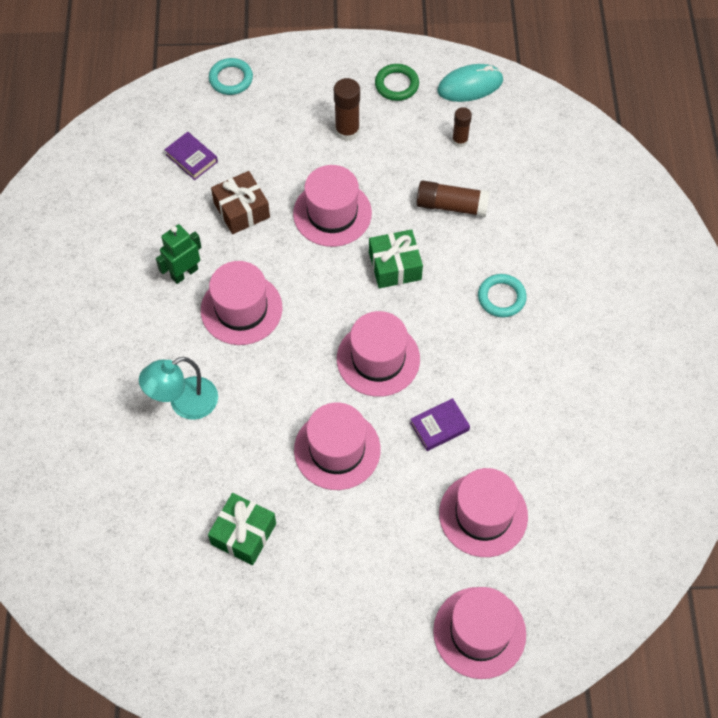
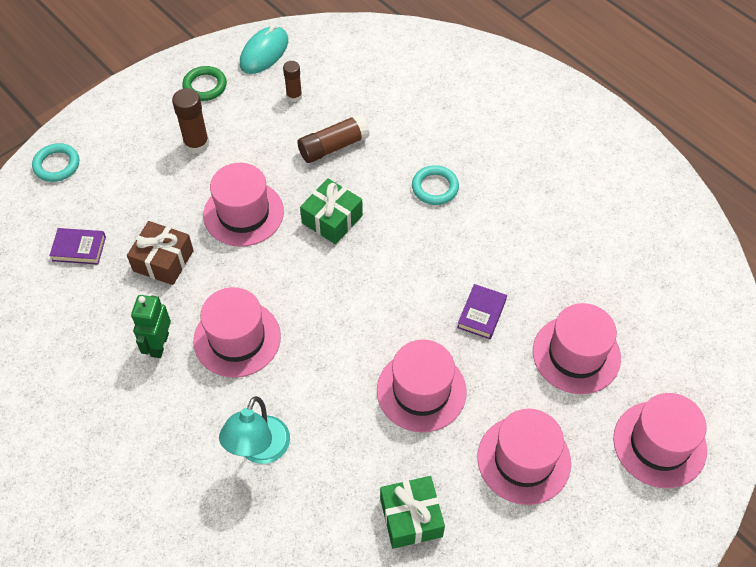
camera: 40 degrees left, 5 degrees down
(378, 359) = (386, 298): pink hat -> pink hat (524, 460)

